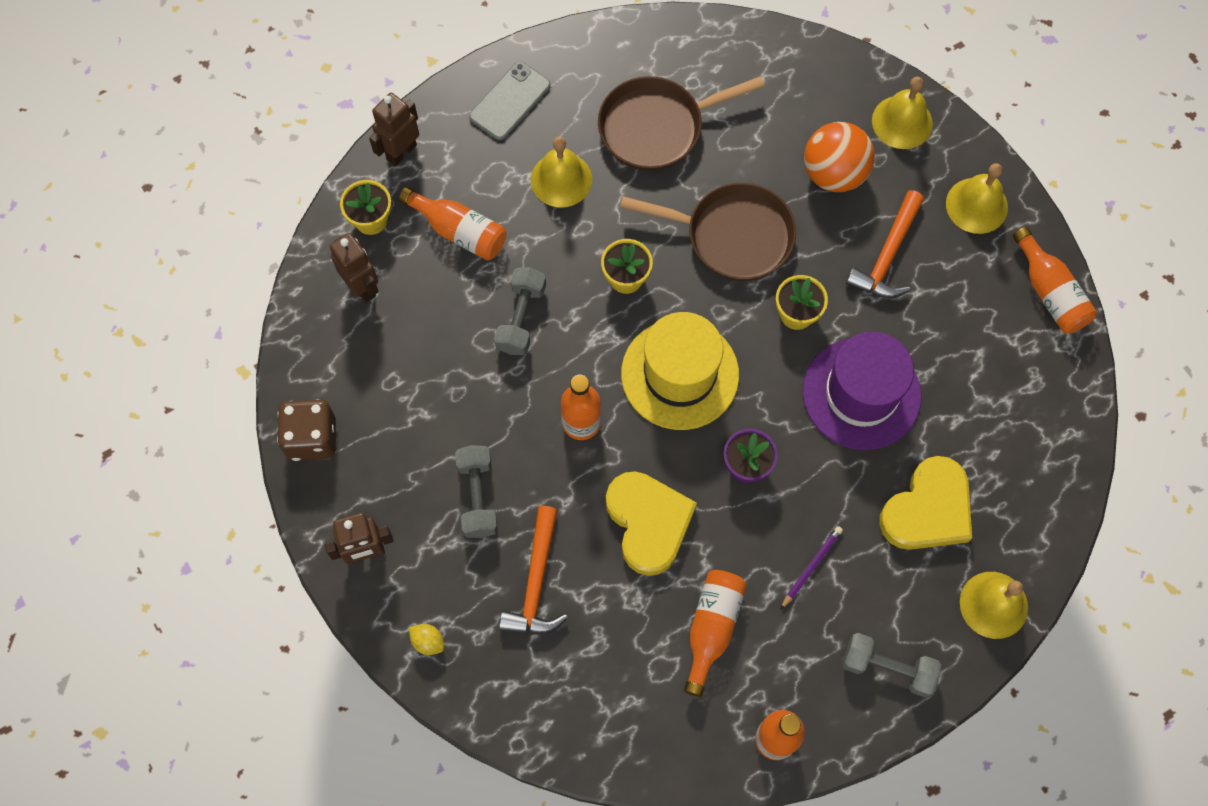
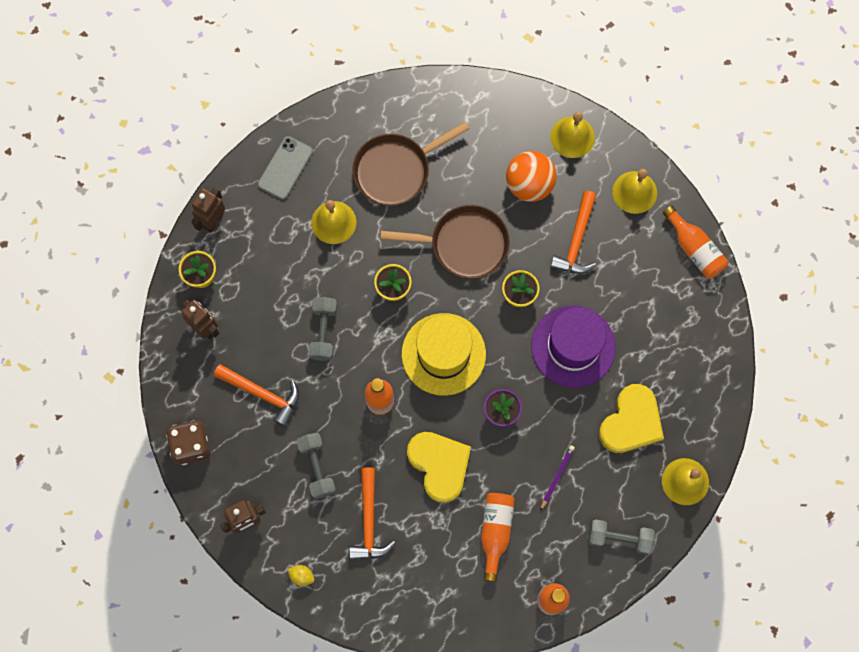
camera: 10 degrees left, 5 degrees up
(422, 386) = (263, 394): none -> orange hammer
(459, 231) = (267, 274): orange bottle -> none

